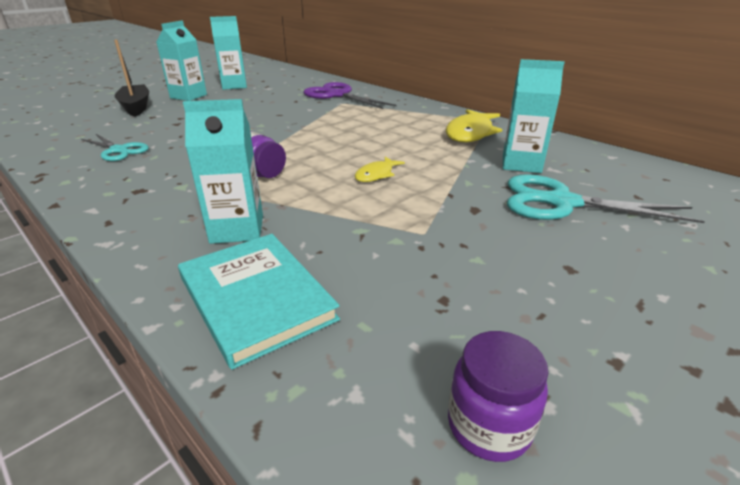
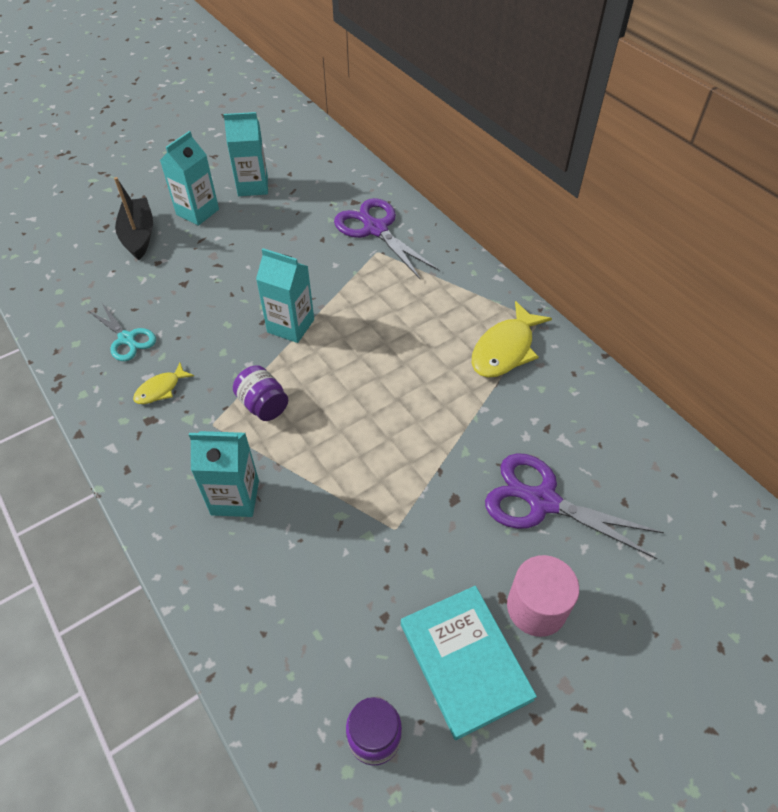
camera: 10 degrees right, 20 degrees up
(256, 298) = (243, 591): turquoise book -> turquoise book (465, 661)
(376, 175) = (377, 424): yellow fish -> yellow fish (160, 389)
(521, 164) = (534, 424): turquoise carton -> turquoise carton (290, 326)
(562, 202) = (542, 501): turquoise scissors -> purple scissors
(613, 271) = (536, 607): none -> pink cylinder

